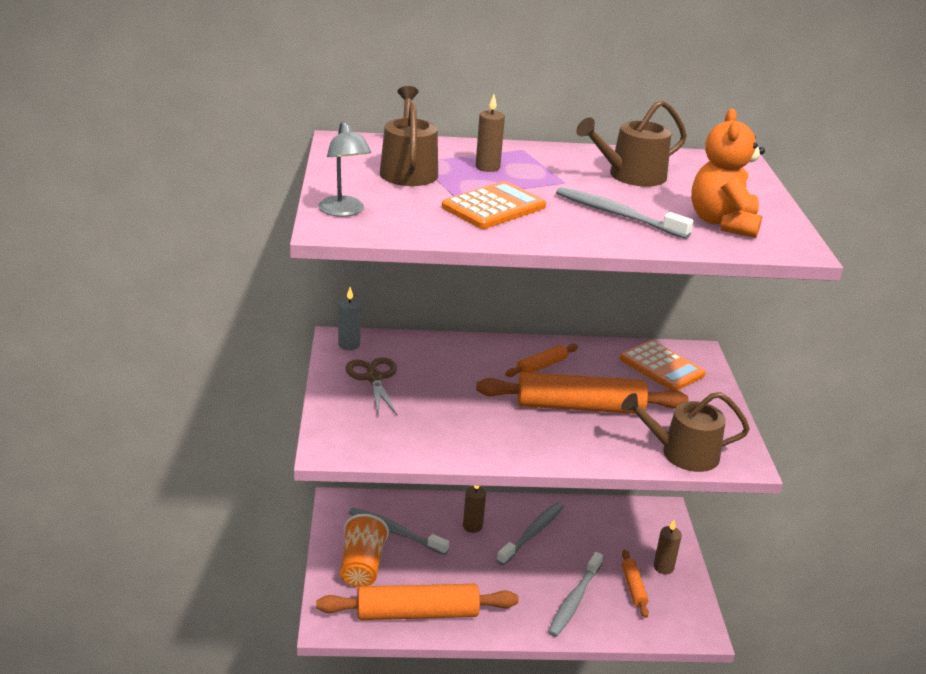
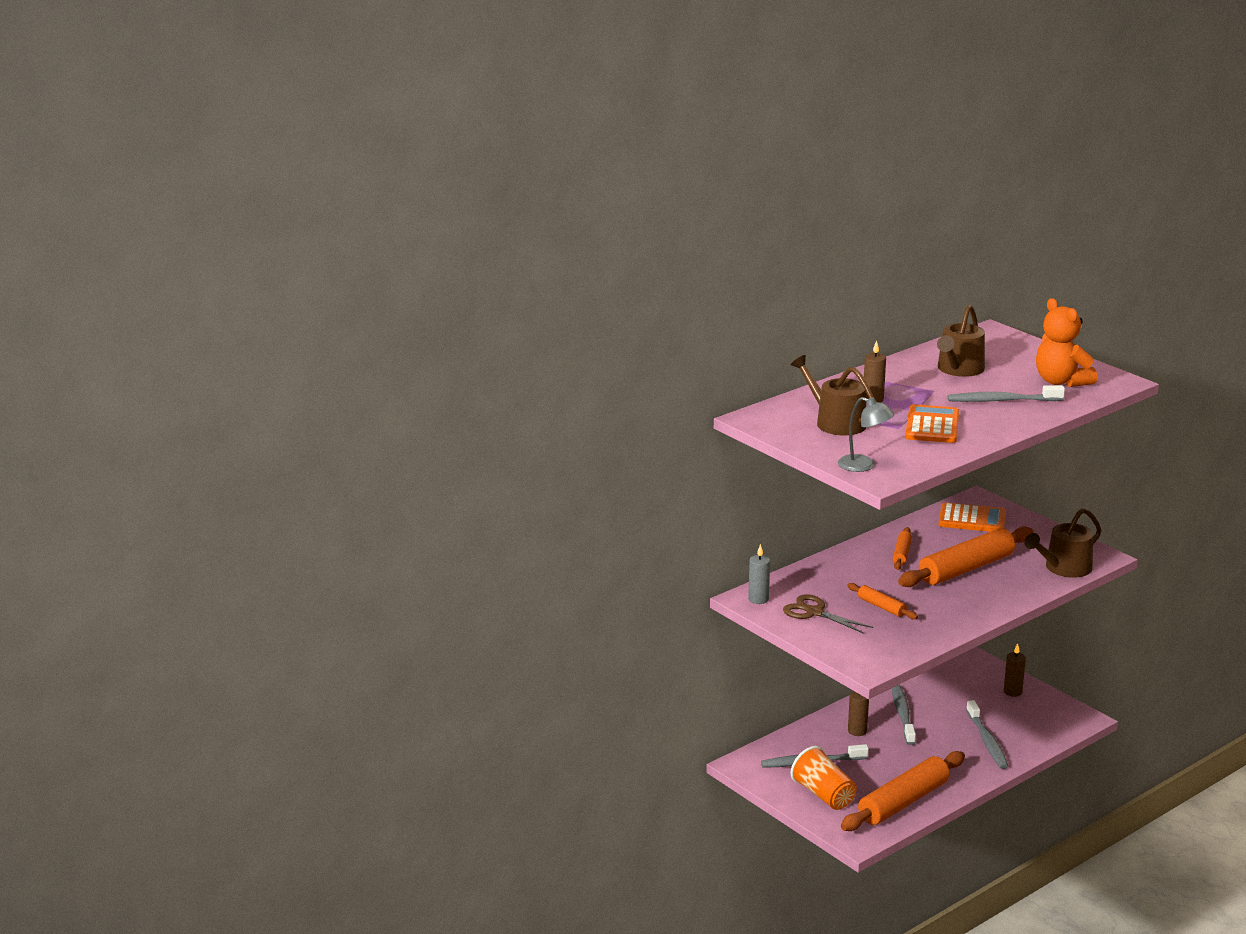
camera: 35 degrees left, 5 degrees down
(633, 587) = (1011, 714): orange rolling pin -> orange rolling pin (881, 607)

